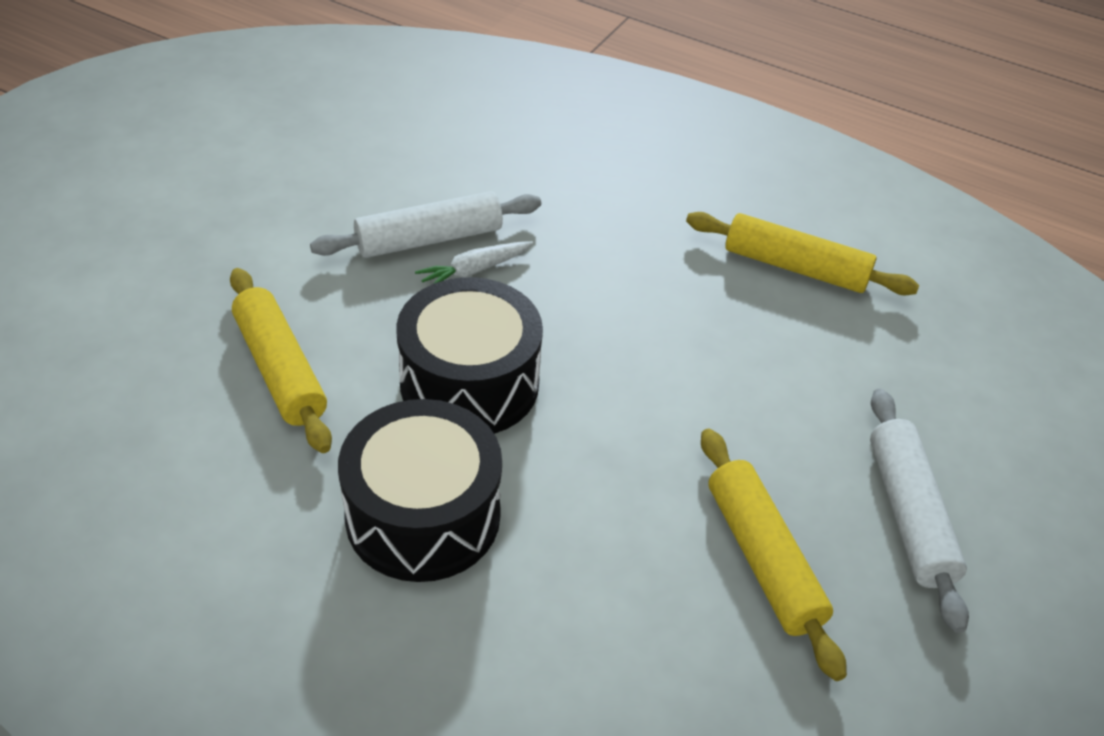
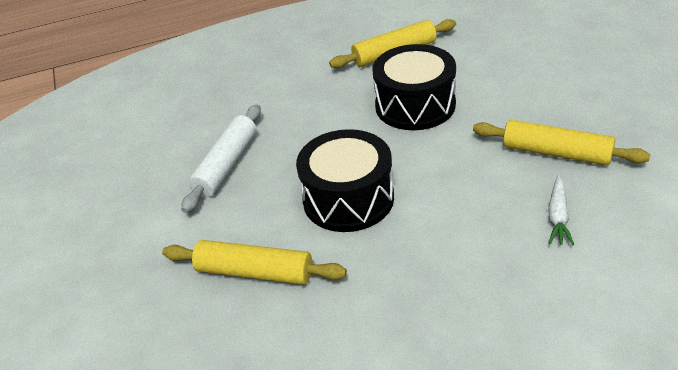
camera: 40 degrees left, 5 degrees down
(423, 515) = (421, 260): black drum -> black drum (415, 105)
(474, 270) = (270, 159): white carrot -> white carrot (558, 217)
(908, 514) = (571, 97): white rolling pin -> none

